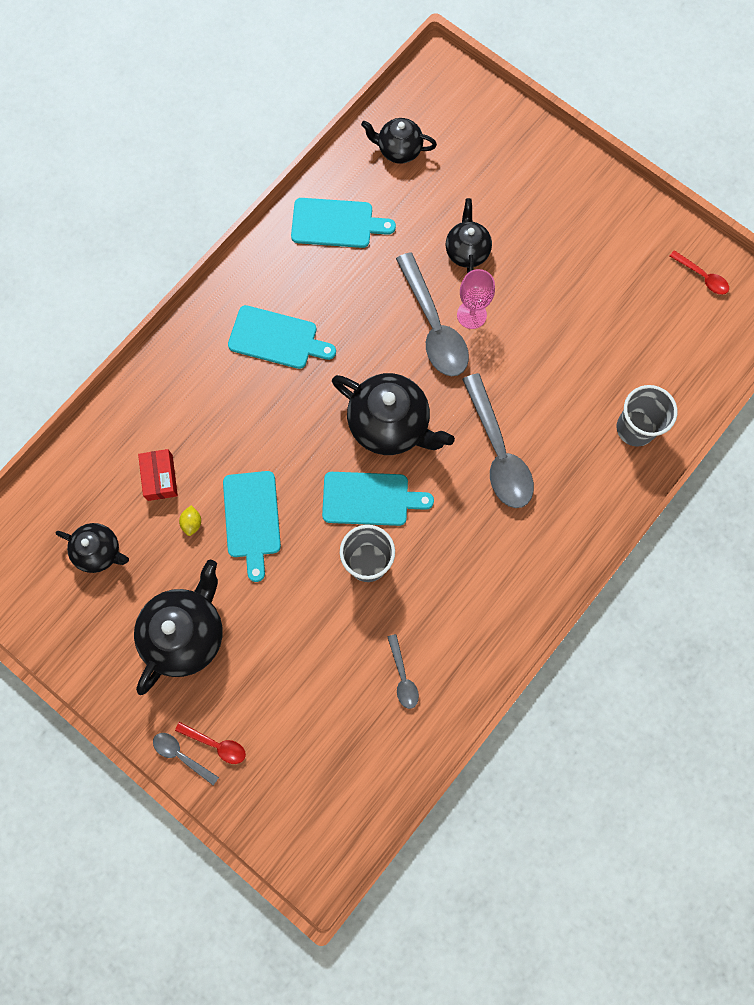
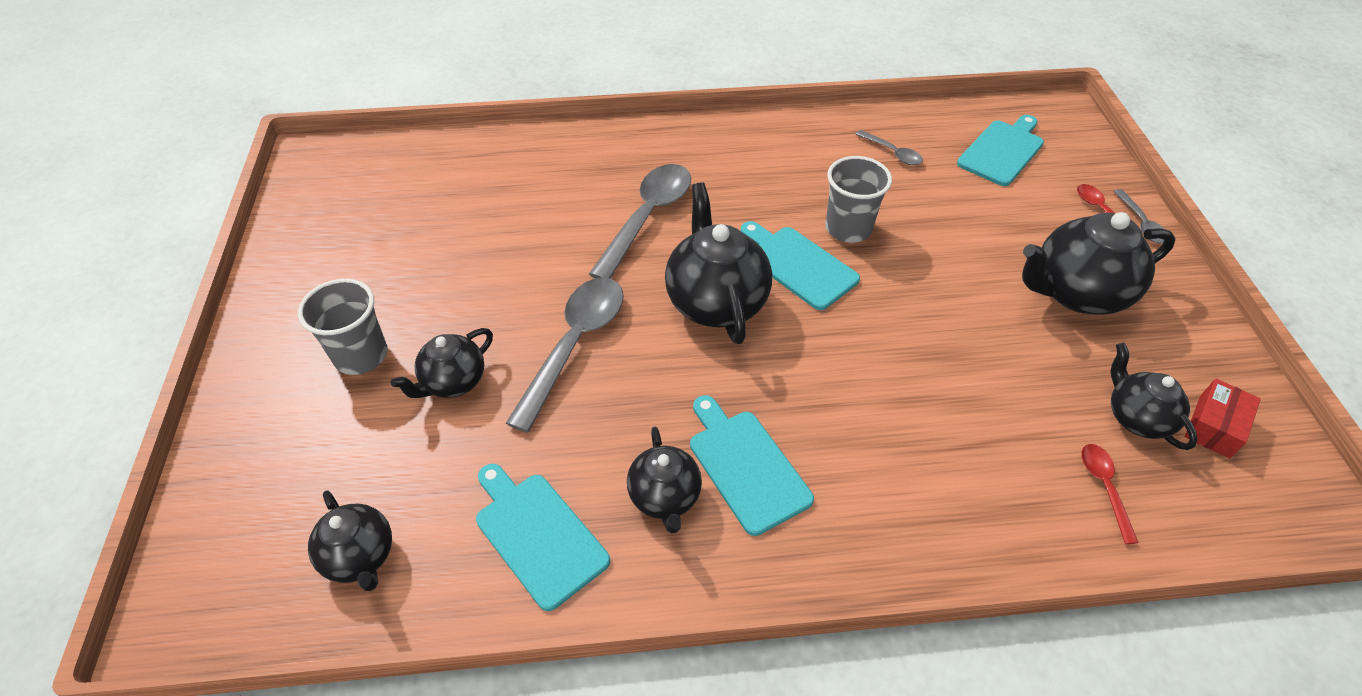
camera: 135 degrees left, 25 degrees down
(160, 477) = (1010, 434): red box -> red box (1214, 426)
(192, 523) = (1003, 369): yellow lemon -> none
(252, 519) = (932, 329): turquoise cutting board -> turquoise cutting board (1002, 151)
(299, 289) = (665, 497): none -> black teapot
(402, 677) = (892, 153): grey spoon -> grey spoon turned 105 degrees clockwise
(471, 315) = (529, 325): pink goblet -> none
(635, 428) = (524, 158): grey cup -> grey cup (361, 355)
(702, 277) = (317, 202): red spoon -> red spoon (1104, 487)

